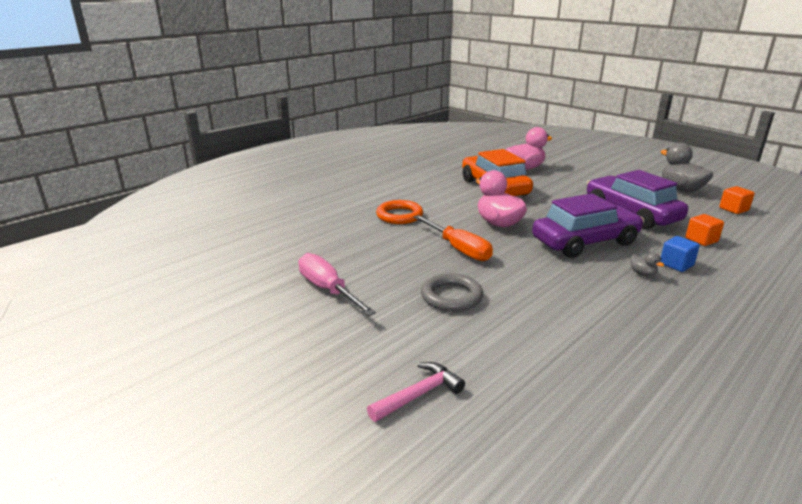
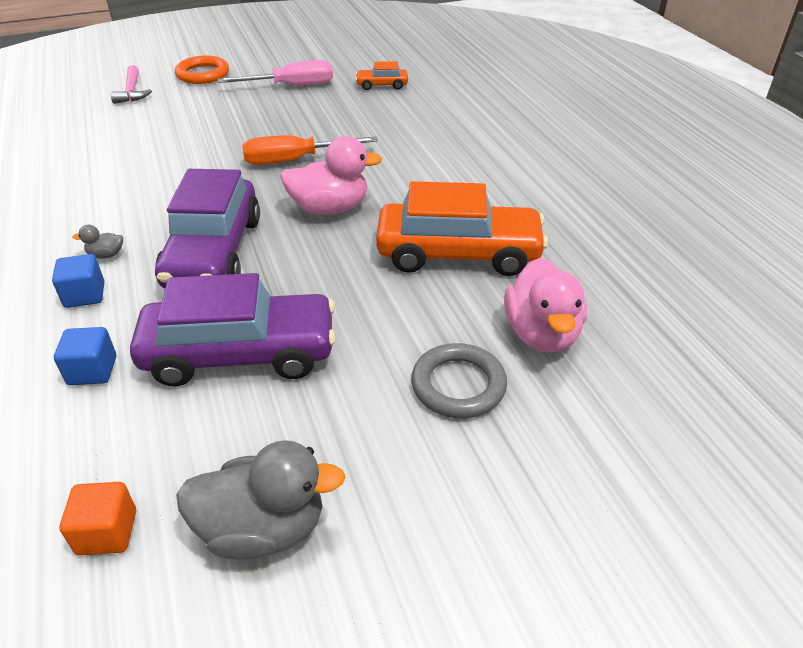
camera: 115 degrees right, 15 degrees up
(299, 248) = (382, 85): none -> orange car
(399, 215) = (415, 149): orange ring -> orange ring (203, 74)
(451, 296) = (216, 131): grey ring -> grey ring (458, 385)
(701, 240) = (92, 370): orange cube -> blue cube

